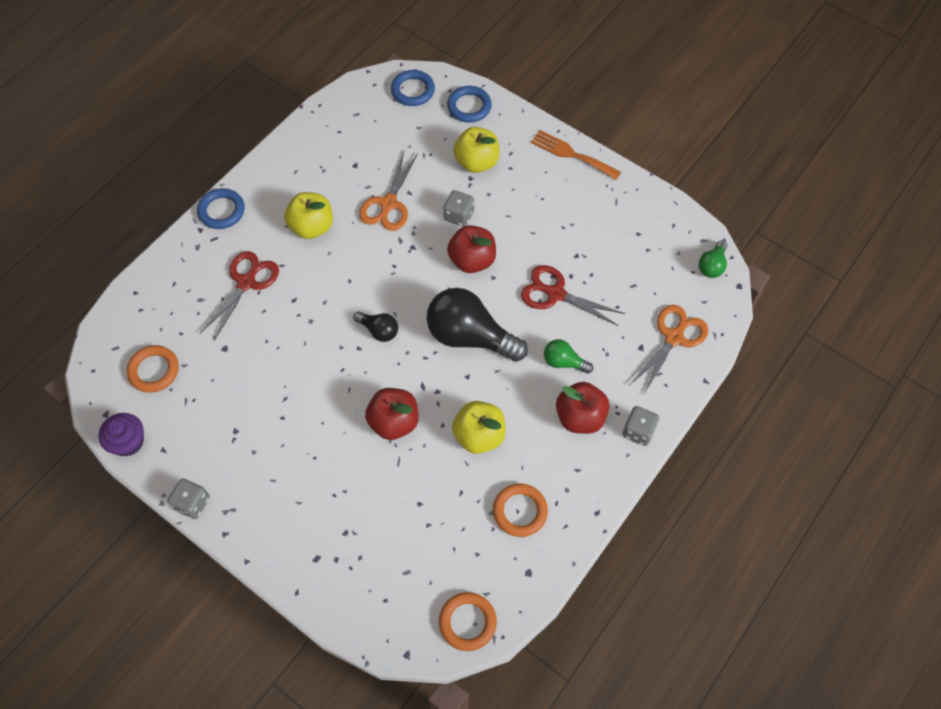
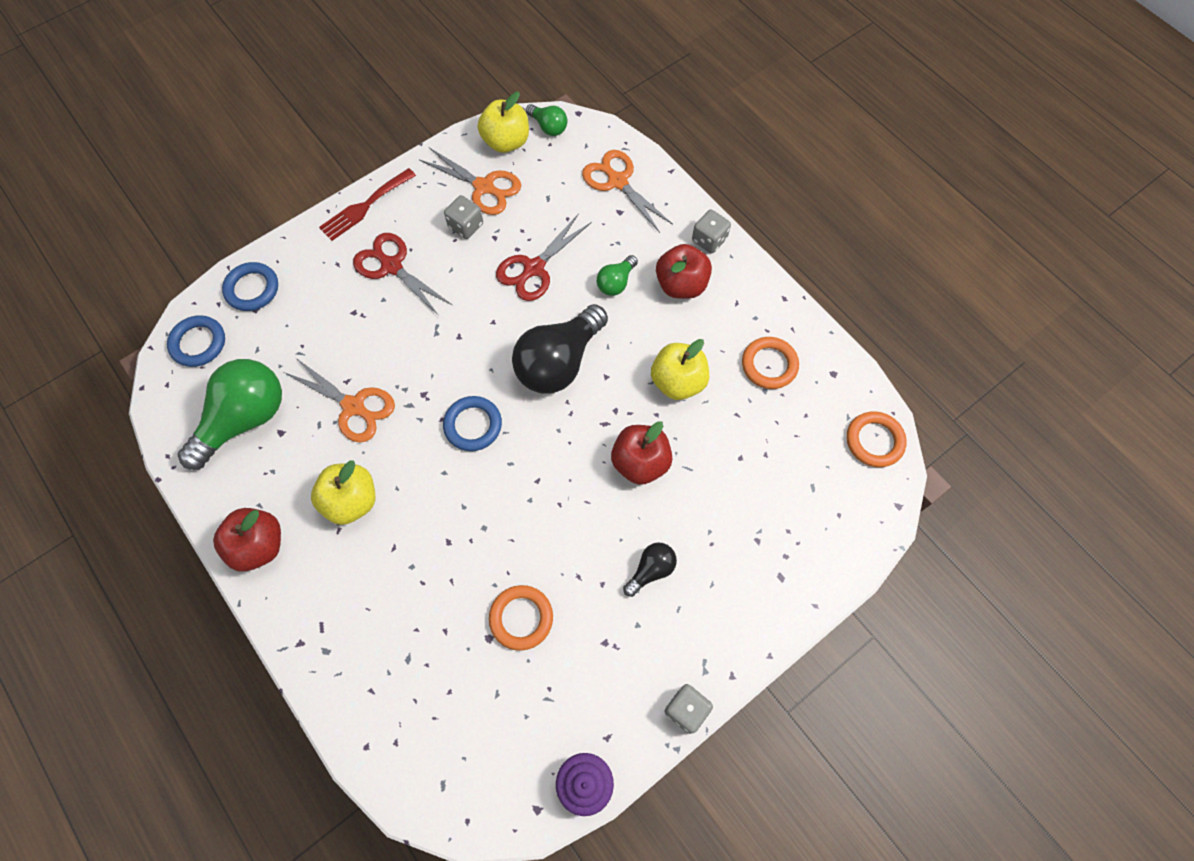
camera: 75 degrees left, 5 degrees up
(154, 370) = (493, 735): orange ring -> orange ring (521, 618)
(221, 211) = (282, 610): blue ring -> blue ring (473, 425)
(246, 282) = (403, 595): red scissors -> red scissors (392, 266)
(359, 140) = (245, 419): none -> green light bulb
(379, 330) = (521, 454): black light bulb -> black light bulb (651, 570)
(459, 216) = (400, 336): grey dice -> grey dice (466, 226)
(472, 260) = (464, 337): red apple -> red apple (259, 545)
(476, 162) = (335, 300): yellow apple -> yellow apple (506, 142)
(571, 154) = (365, 206): orange fork -> red fork
(625, 233) = (484, 187): none -> orange scissors

